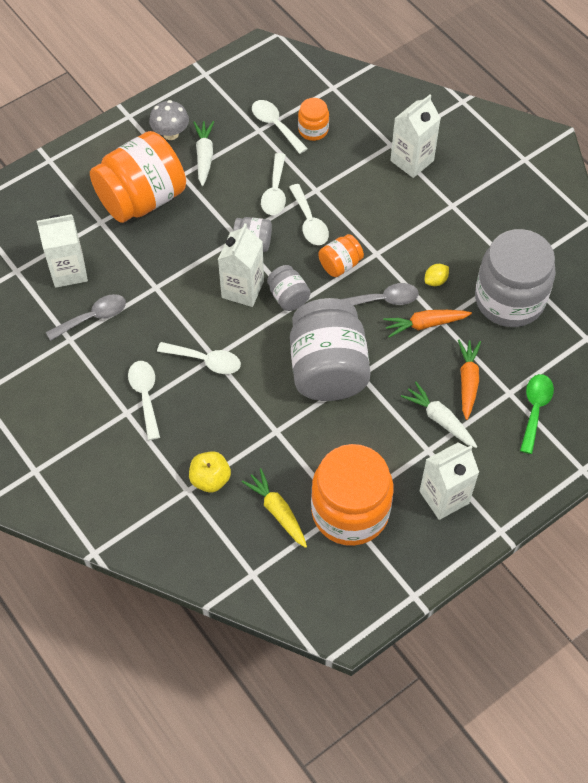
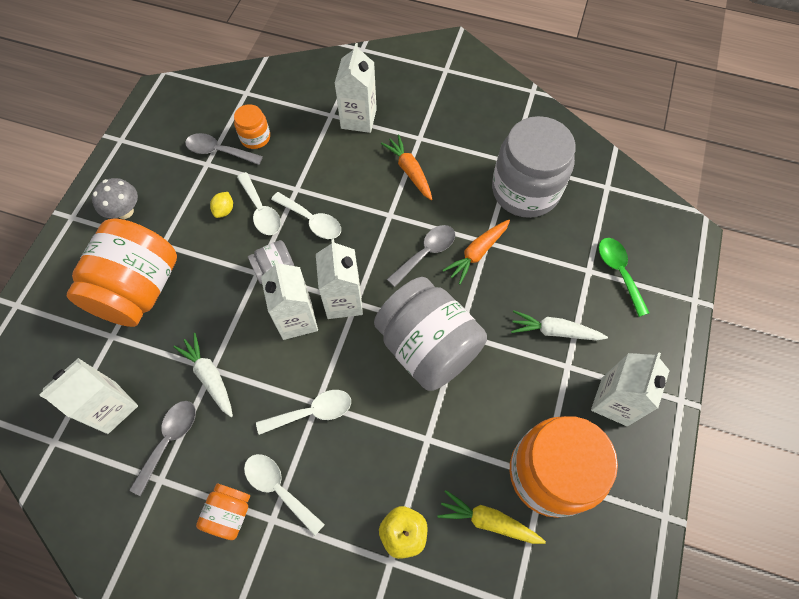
camera: 35 degrees left, 5 degrees up
(204, 156) = (172, 215): white carrot -> white carrot (209, 377)
(275, 125) = (218, 151): white spoon -> grey spoon
(288, 297) = (343, 301): grey jar -> white carton
(340, 264) = (366, 243): orange jar -> orange jar (229, 513)
(435, 281) = (456, 209): yellow lemon -> yellow lemon (224, 210)
(468, 381) = (549, 282): orange carrot -> orange carrot (409, 171)

